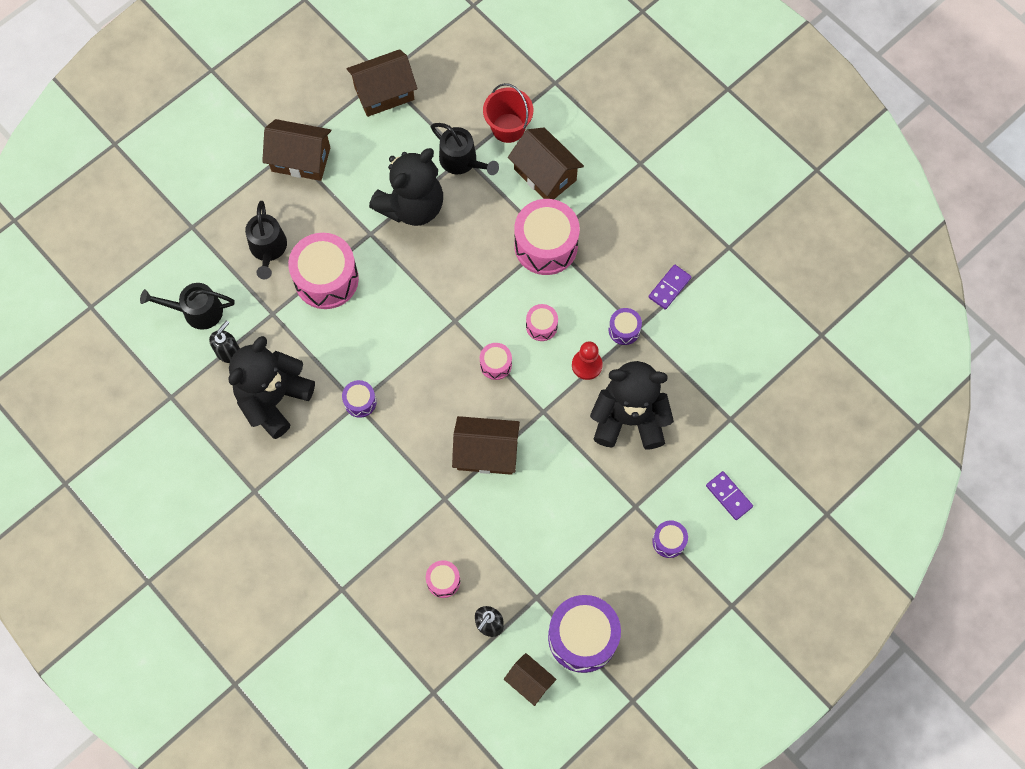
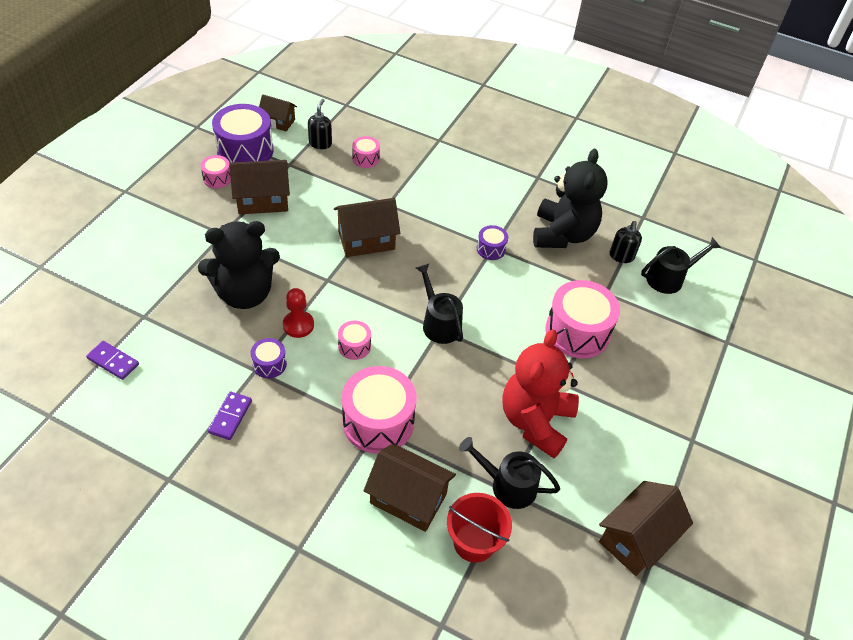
camera: 155 degrees right, 20 degrees down
(268, 249) = (646, 342): black watering can -> black watering can (439, 323)
(301, 159) = (674, 434): brown house -> brown house (262, 200)
(412, 206) = (535, 421): black teddy bear -> red teddy bear
(495, 364) = (385, 304): pink drum -> pink drum (217, 178)
(669, 541) = (187, 218): purple drum -> none
(729, 496) = (137, 259): purple domino -> purple domino (113, 362)

